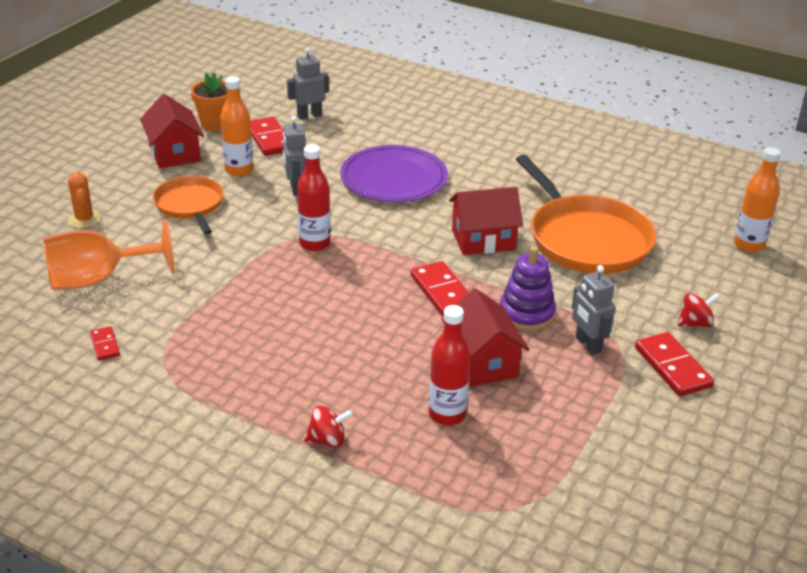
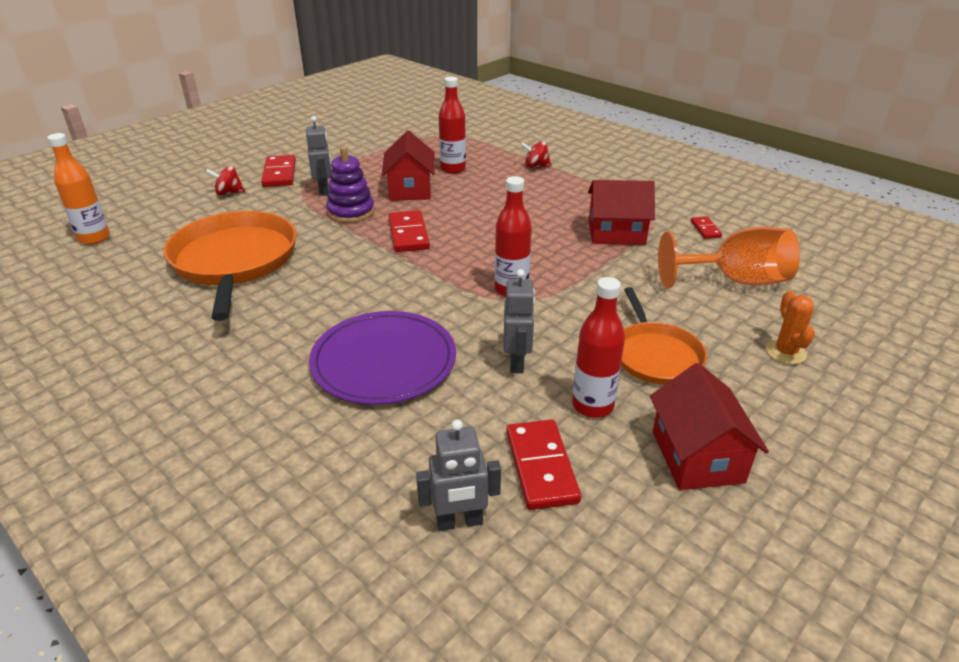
camera: 165 degrees left, 0 degrees up
(215, 124) = (637, 525): orange flower pot -> none
(239, 170) = (592, 406): orange bottle -> red bottle
(483, 239) = (335, 273): red house -> red house (616, 233)

